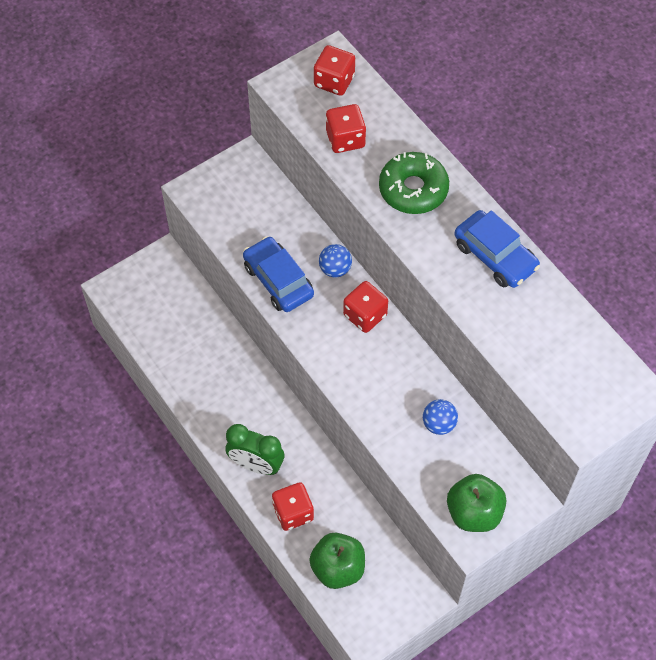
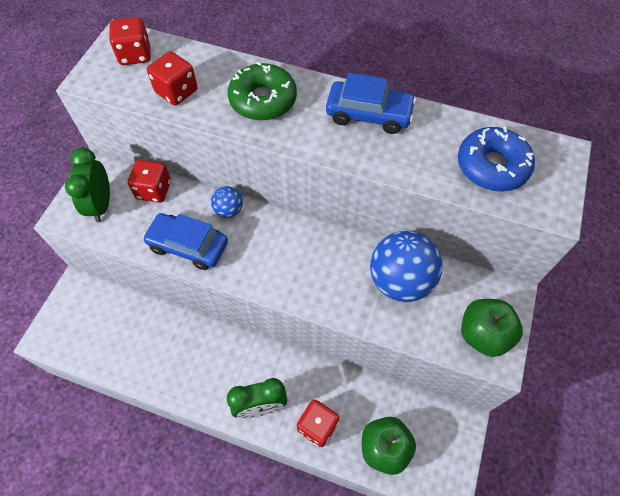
camera: 35 degrees left, 0 degrees up
(229, 198) = (101, 205): none -> green clock
(365, 315) = (278, 231): red dice -> red dice (154, 190)
(439, 424) = (400, 281): blue ball -> blue ball, size x2.03
(562, 365) = (492, 166): none -> blue donut

